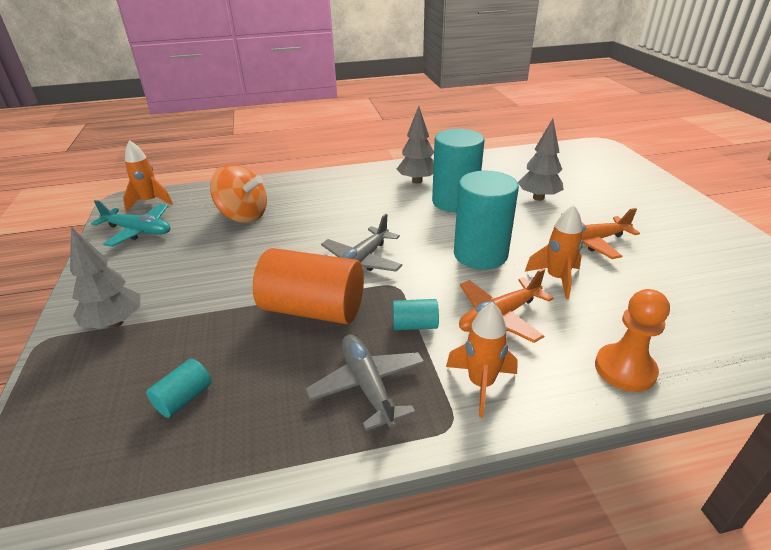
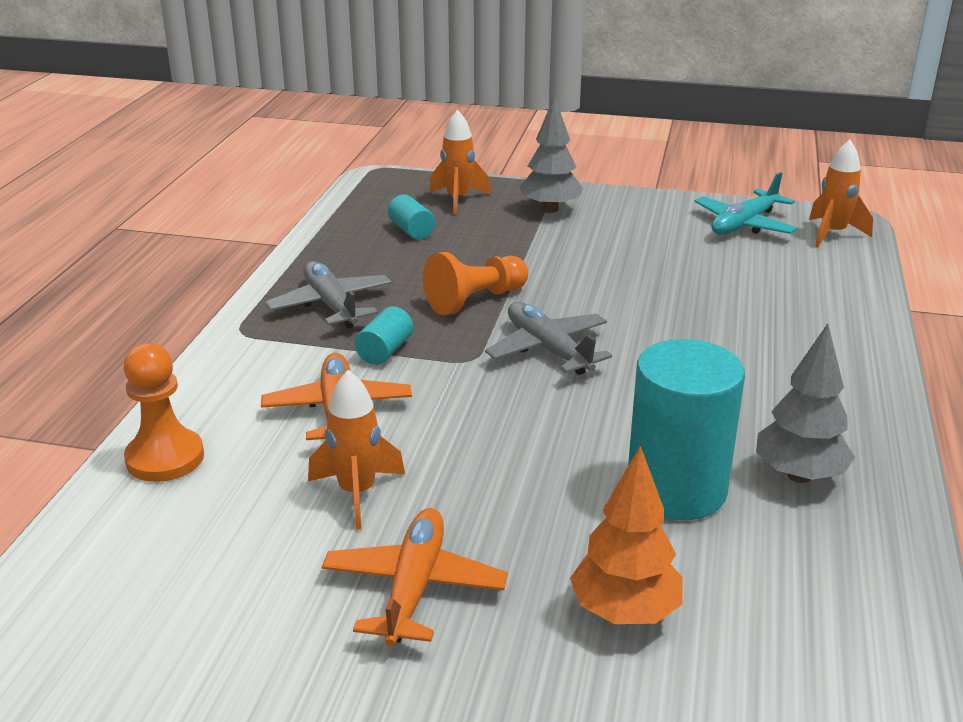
camera: 115 degrees right, 5 degrees down
(243, 216) = (746, 289): orange spinning top -> none
(313, 309) = (475, 300): orange cylinder -> orange pawn
(368, 386) = (331, 305): grey plane -> grey plane turned 120 degrees counterclockwise
(480, 254) = (480, 449): turquoise cylinder -> none
(481, 384) = (262, 361): orange rocket -> orange rocket (458, 200)
(538, 198) = (624, 612): grey tree -> orange tree

